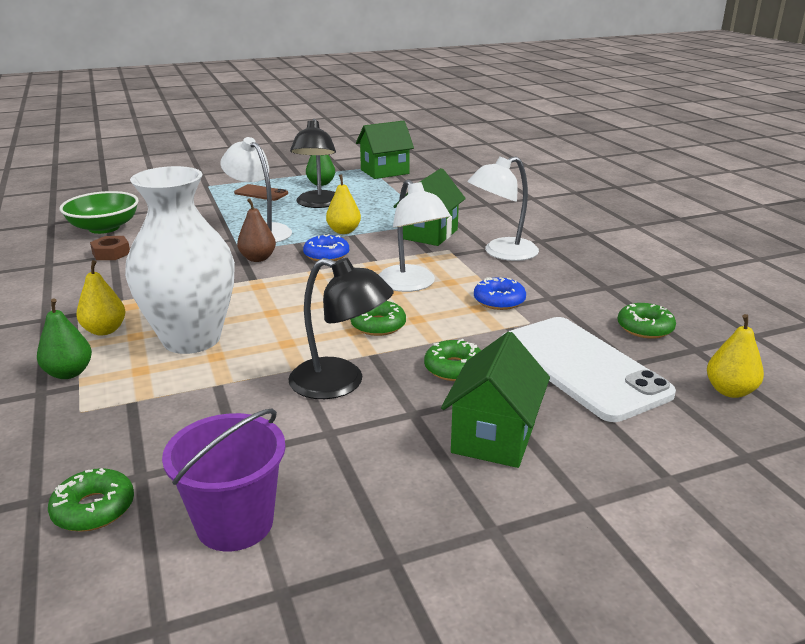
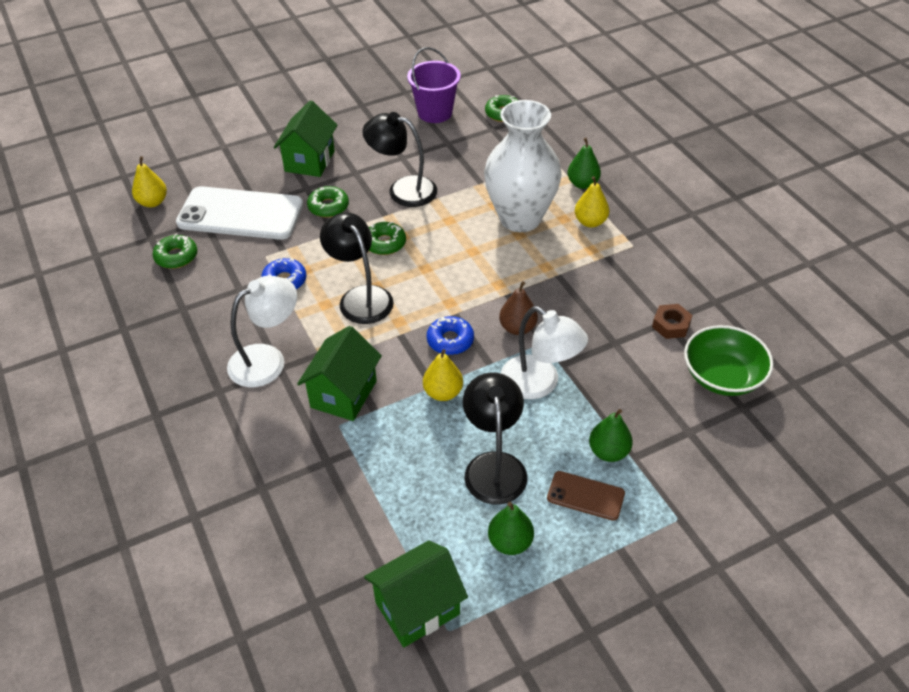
camera: 175 degrees right, 20 degrees up
(231, 205) = (608, 452): none -> green pear
(411, 285) = (360, 297): white lamp -> black lamp
(582, 367) = (240, 214): white phone -> white phone turned 45 degrees counterclockwise

